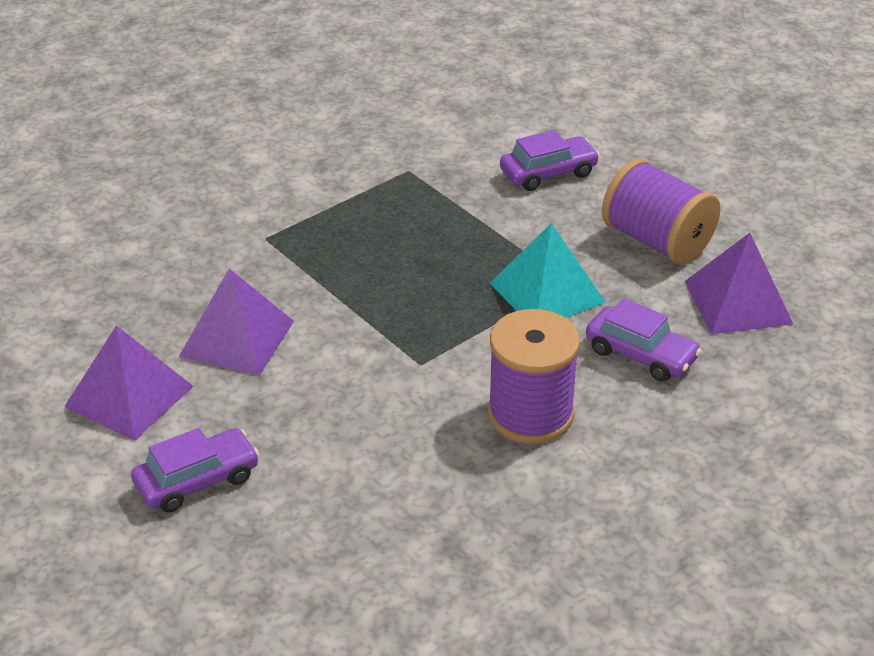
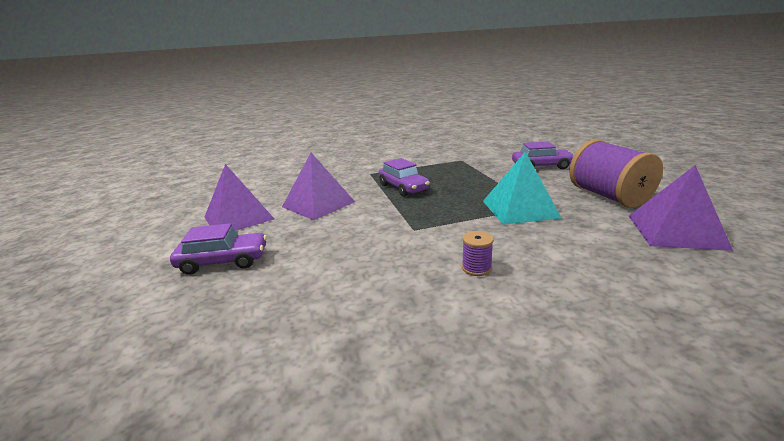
camera: 25 degrees right, 15 degrees down
(530, 414) = (476, 268): purple spool -> purple spool, size x0.42
(641, 354) = (583, 248): purple car -> purple car (403, 188)

